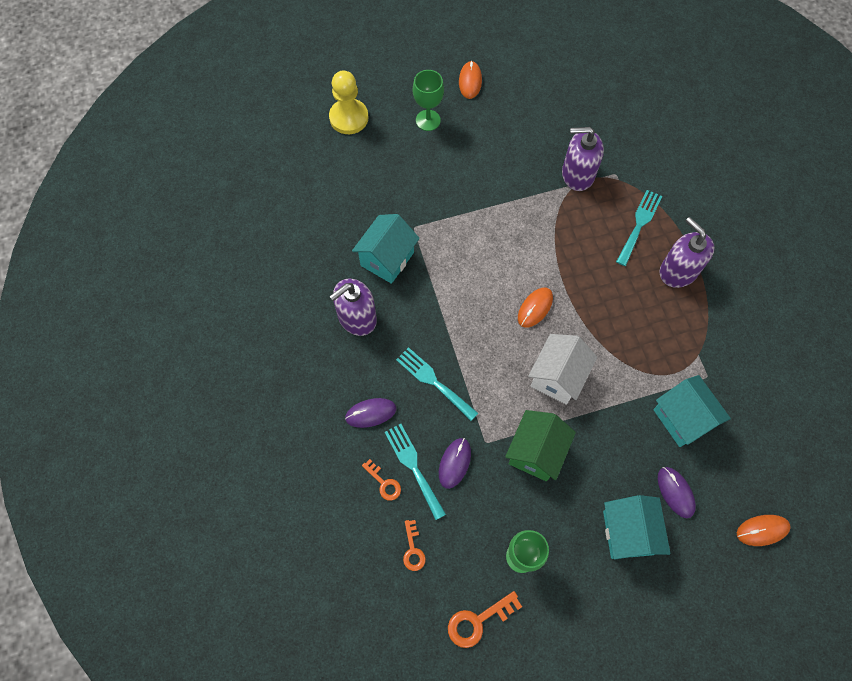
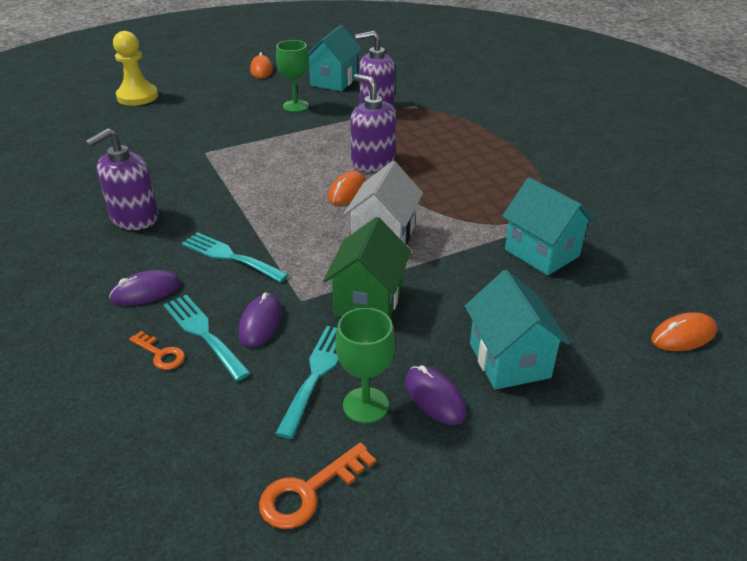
camera: 10 degrees left, 30 degrees down
(387, 259) = (174, 174): turquoise house -> turquoise house (334, 81)
(413, 550) = (202, 419): orange key -> none
(428, 120) = (220, 92): green goblet -> green goblet (296, 106)
(639, 224) = (447, 130): turquoise fork -> turquoise fork (317, 373)
(675, 492) = (558, 315): purple mouse -> purple mouse (434, 398)
(678, 271) = (497, 154): purple soap dispenser -> purple soap dispenser (373, 162)

